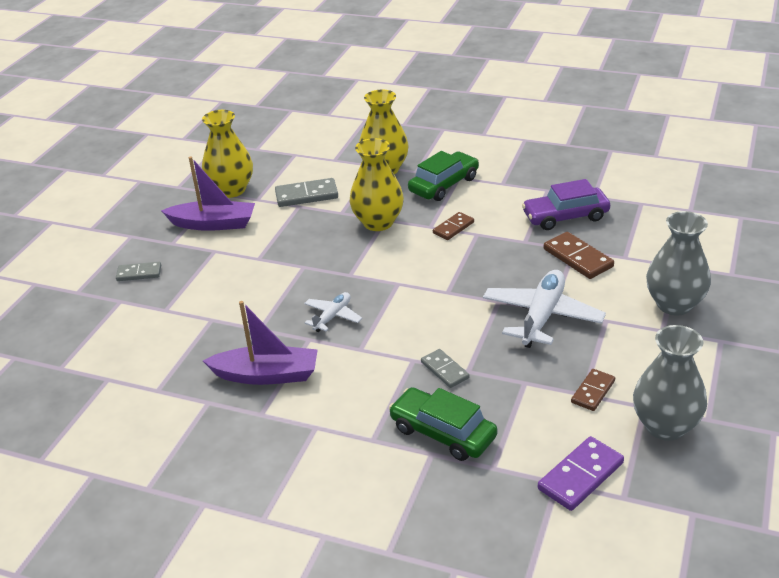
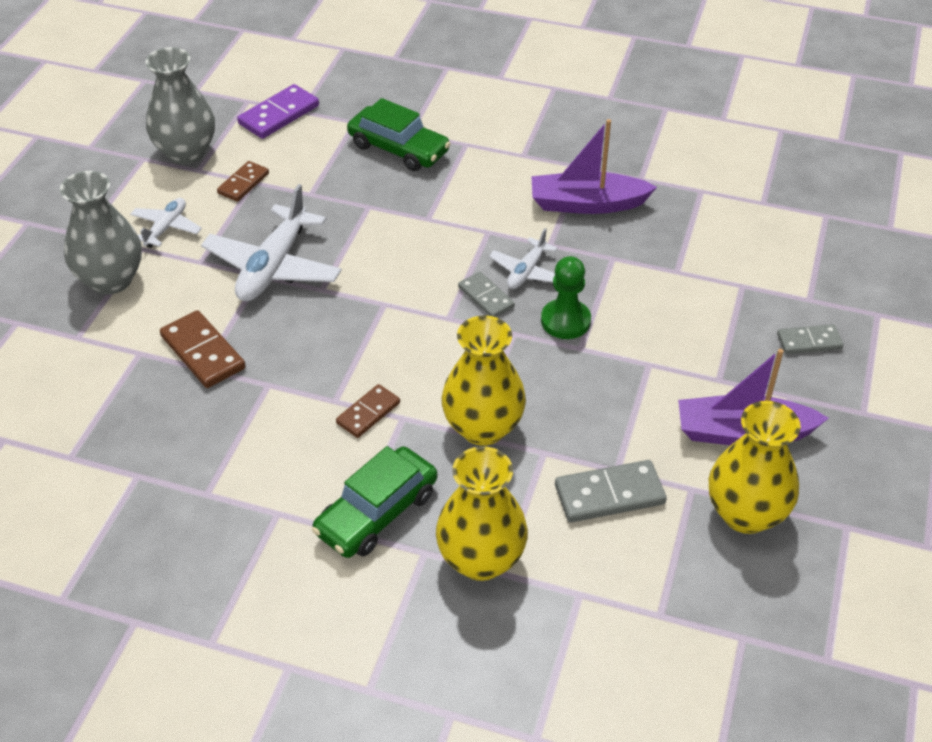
camera: 175 degrees right, 10 degrees up
(310, 283) = (565, 321): none -> green pawn
(445, 370) = (393, 206): grey domino -> grey domino (486, 297)
(565, 216) = (195, 431): purple car -> none
(648, 347) = (166, 228): none -> white plane

